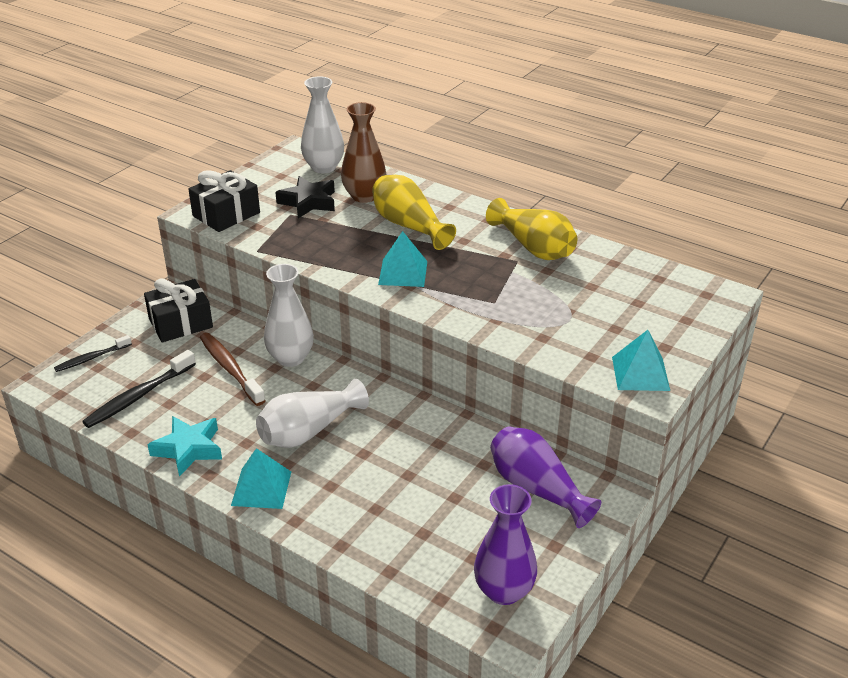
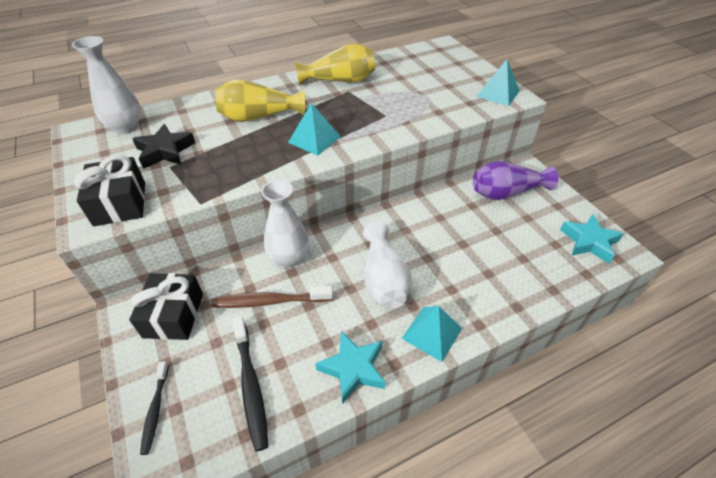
camera: 60 degrees left, 10 degrees up
(364, 196) = (194, 122): brown vase -> none
(503, 591) = (589, 242): purple vase -> turquoise star

